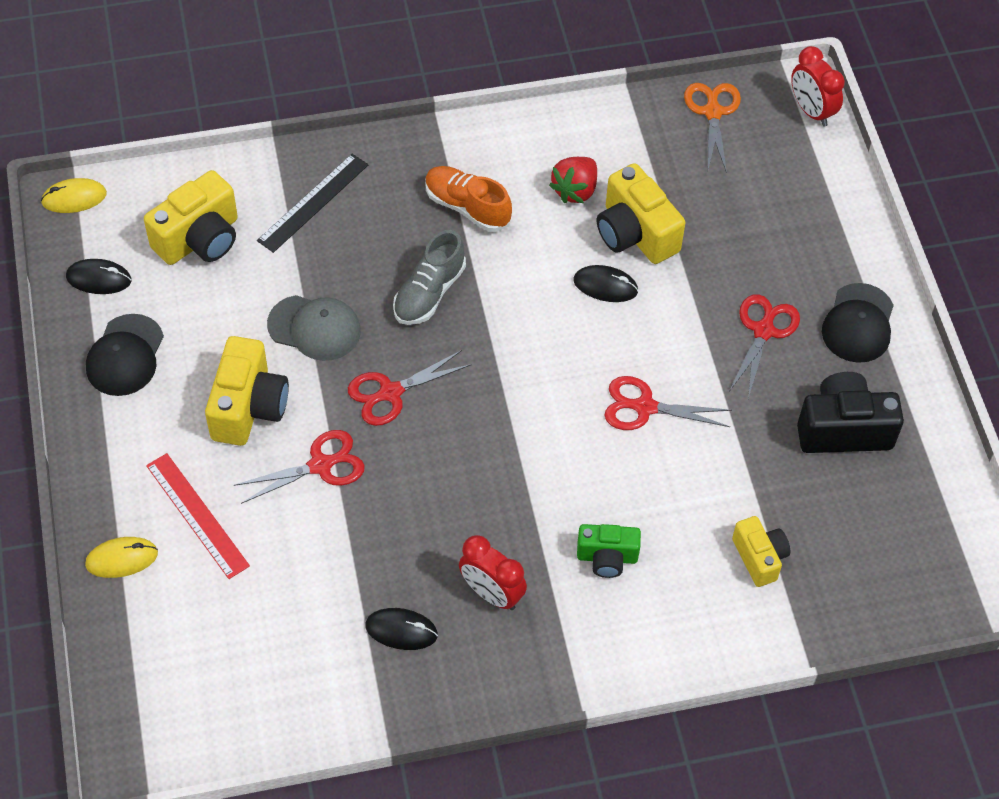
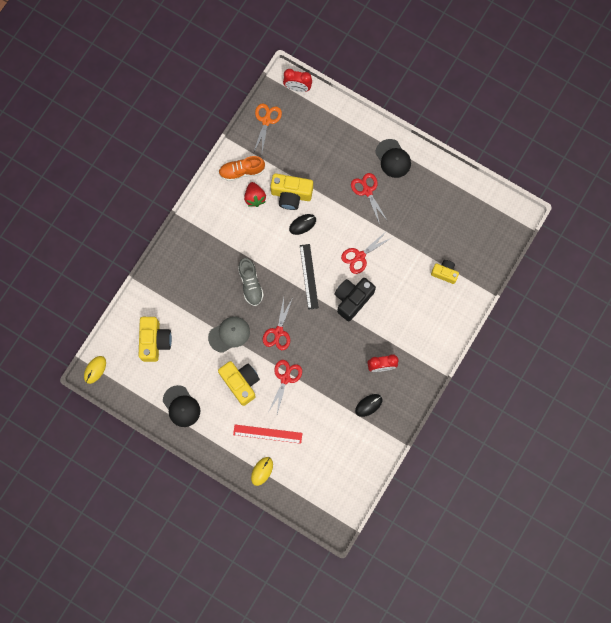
camera: 45 degrees left, 20 degrees up
(99, 279) = (139, 389): black mouse -> none
(313, 202) = (175, 289): black ruler -> black ruler (309, 276)
(467, 207) = (227, 240): orange shoe -> orange shoe (242, 171)
(607, 557) = (401, 319): green camera -> none
(712, 112) = (266, 120): orange scissors -> orange scissors turned 60 degrees clockwise
(843, 429) = (425, 202): black camera -> black camera (352, 299)

